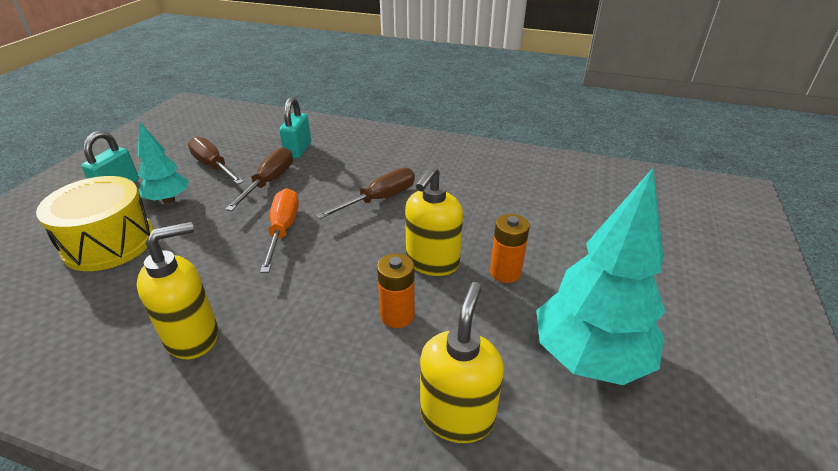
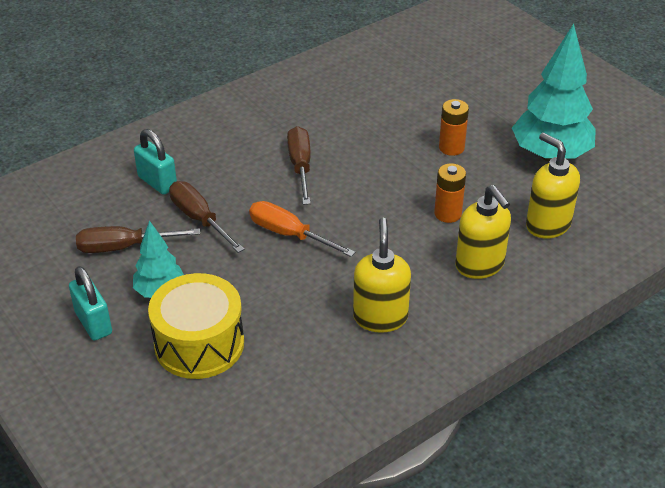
camera: 55 degrees left, 5 degrees up
(432, 262) = (409, 175): yellow soap dispenser -> yellow soap dispenser (480, 265)

